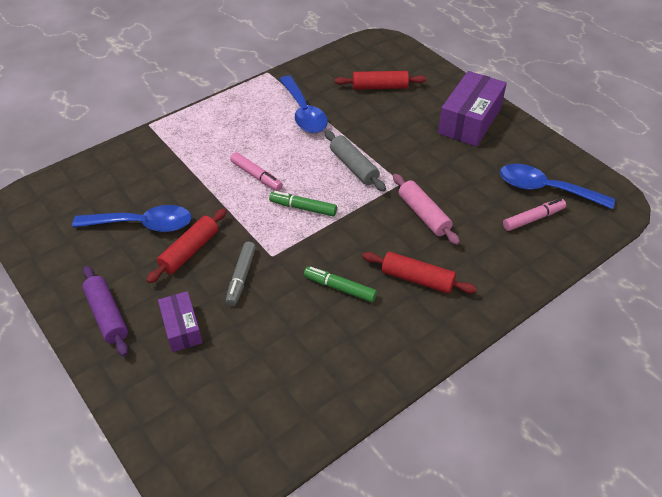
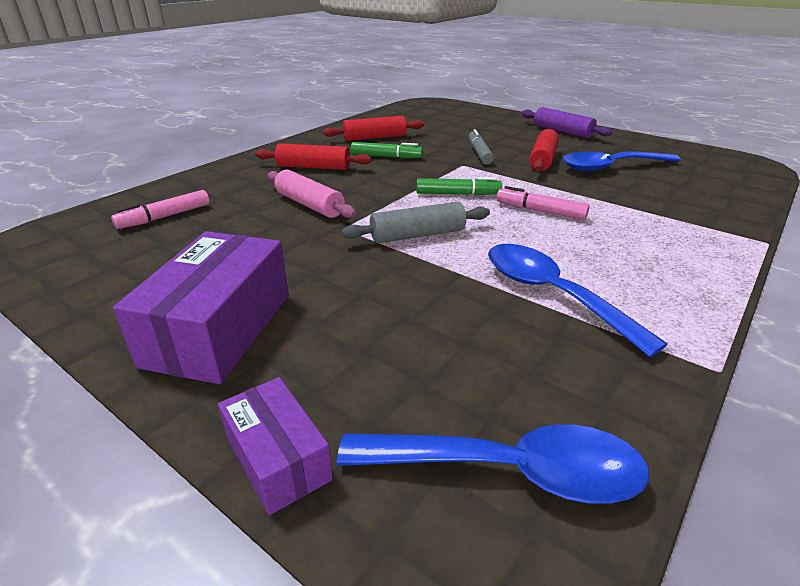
camera: 165 degrees right, 15 degrees down
(182, 328) = (500, 132): purple box -> purple box (277, 458)
(354, 167) = (417, 235): grey rolling pin -> grey rolling pin turned 60 degrees counterclockwise
(379, 87) = (432, 376): red rolling pin -> red rolling pin (374, 138)
(545, 189) = (126, 246): blue spoon -> blue spoon (509, 471)

